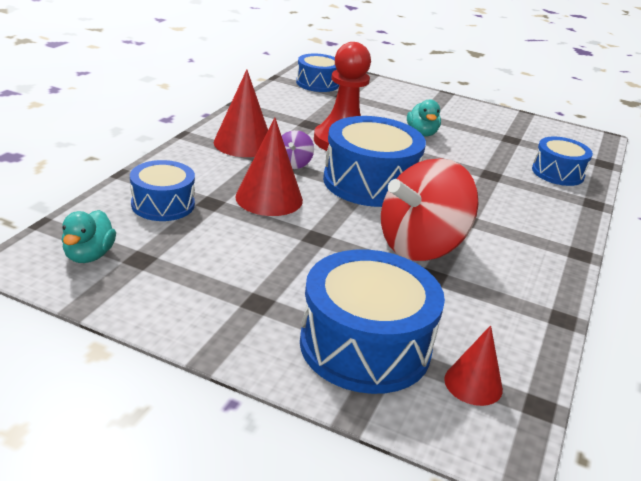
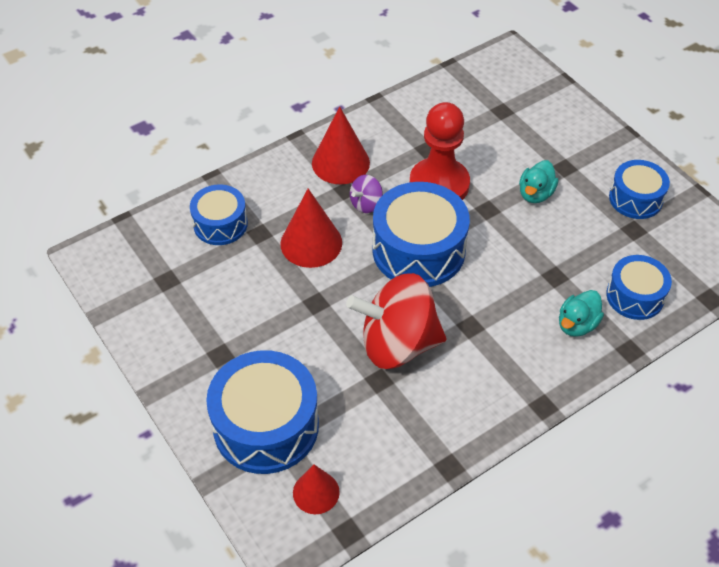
camera: 35 degrees right, 20 degrees up
(89, 255) = (134, 264): turquoise duck -> turquoise duck (577, 324)
(317, 83) = (487, 84): blue drum -> blue drum (635, 199)

